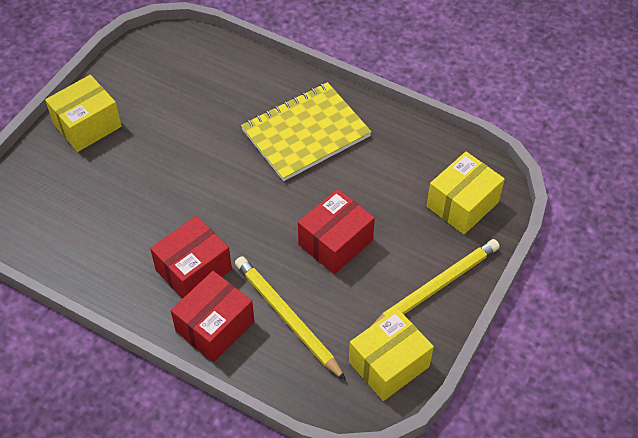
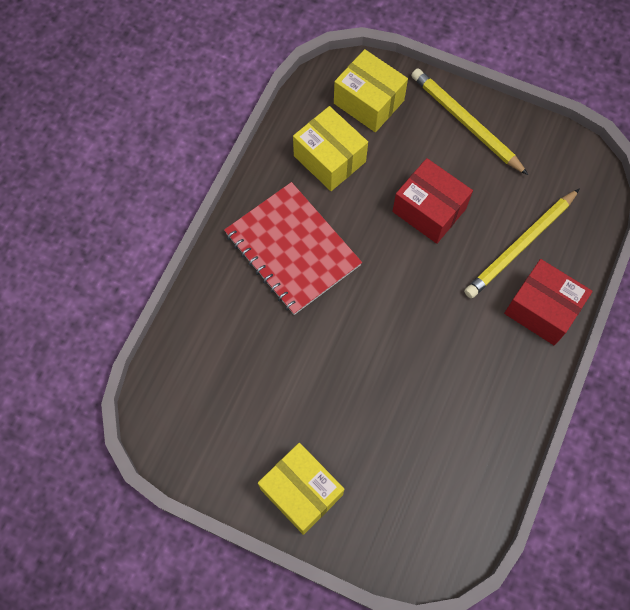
camera: 95 degrees left, 15 degrees up
(193, 270) = (481, 339): red box -> none
(306, 133) = (292, 249): yellow notebook -> red notebook
(389, 364) = (552, 157): yellow box -> yellow box (329, 159)

